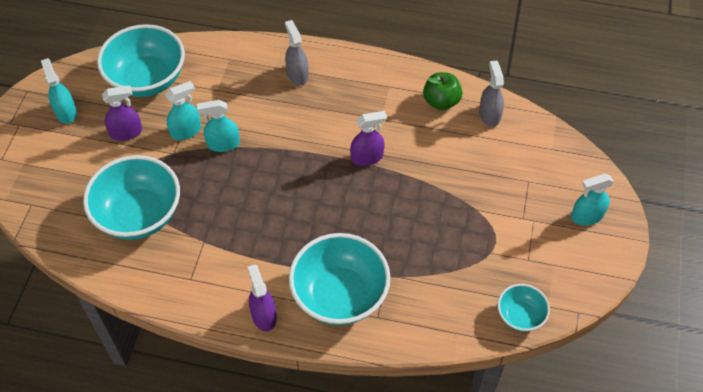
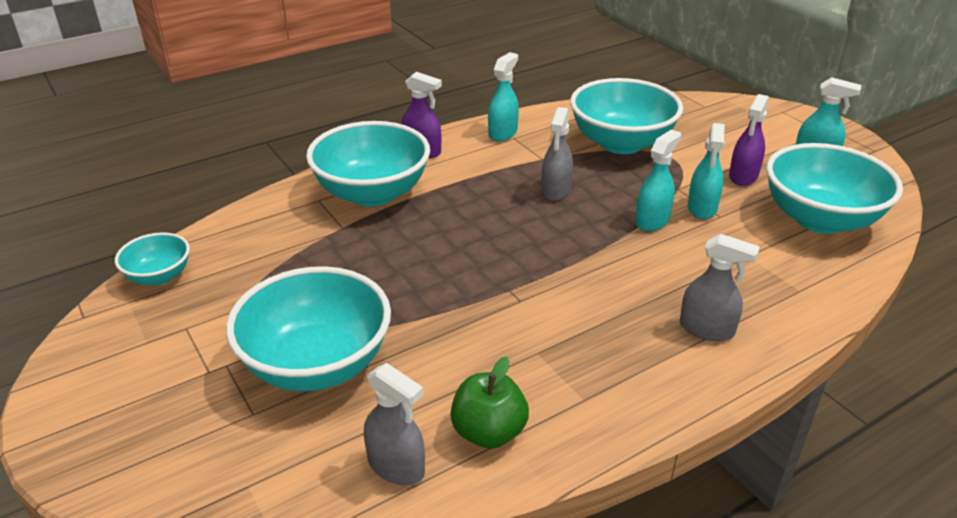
camera: 135 degrees right, 20 degrees down
(237, 207) = (555, 190): none -> grey spray bottle
(367, 157) = (494, 303): purple spray bottle -> none
(481, 186) = (317, 364): none -> turquoise bowl
(586, 216) = (126, 424): turquoise spray bottle -> turquoise spray bottle (503, 133)

